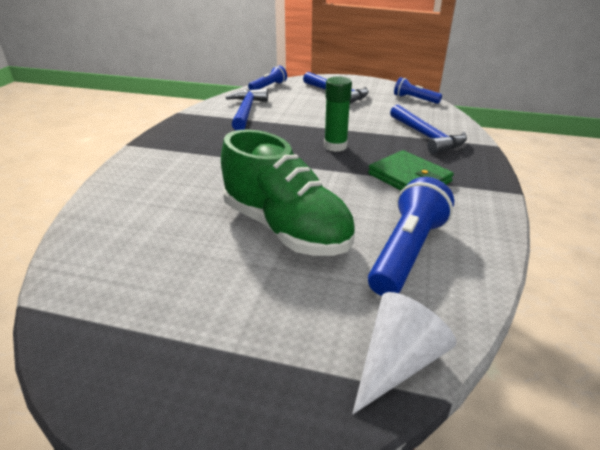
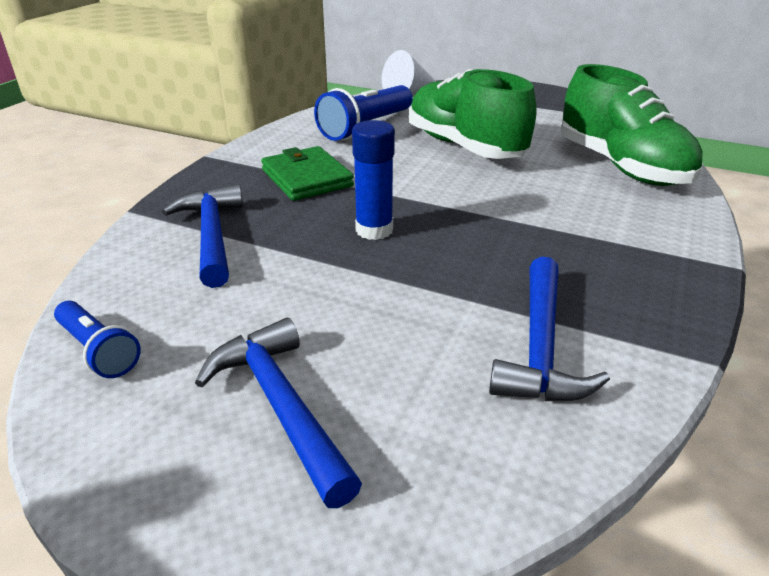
camera: 170 degrees left, 0 degrees up
(136, 215) = (621, 167): none -> green shoe
(268, 87) = (489, 490): blue flashlight -> none
(335, 146) = (374, 230): green glue stick -> blue glue stick

